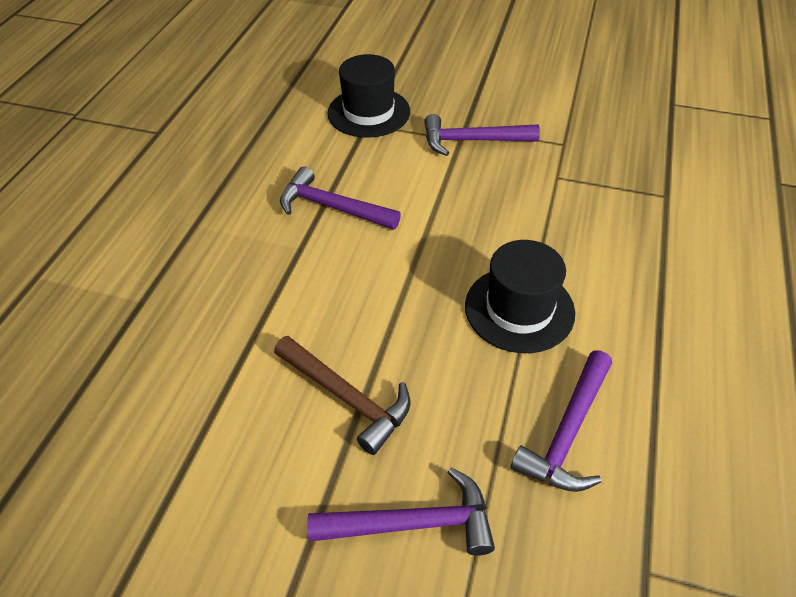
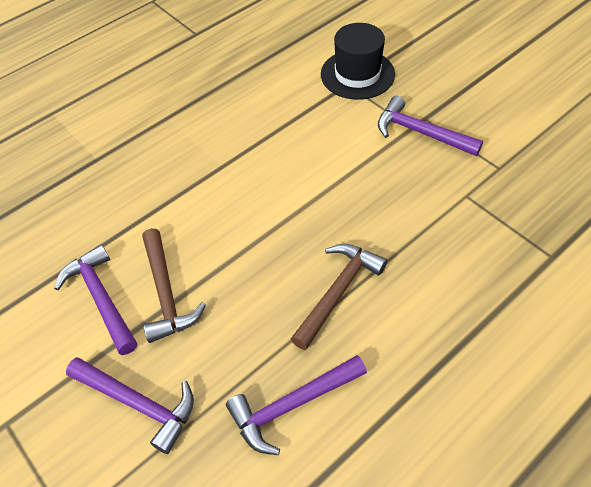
camera: 35 degrees right, 5 degrees up
(332, 207) = (268, 144): purple hammer -> purple hammer (101, 298)
(519, 309) = (338, 292): black hat -> brown hammer

